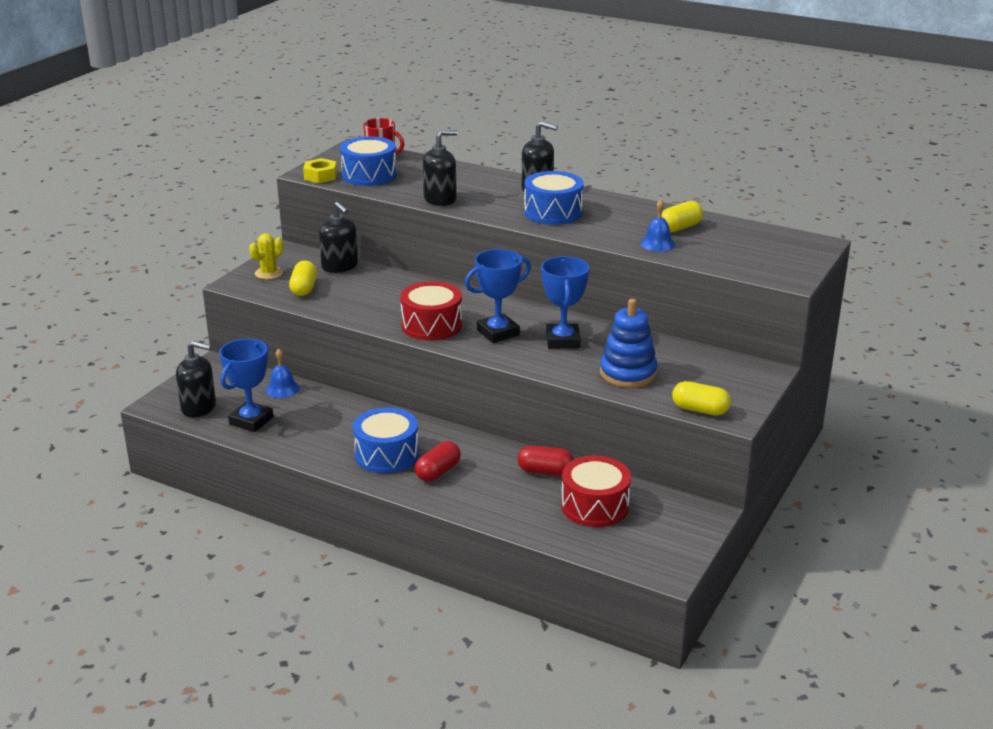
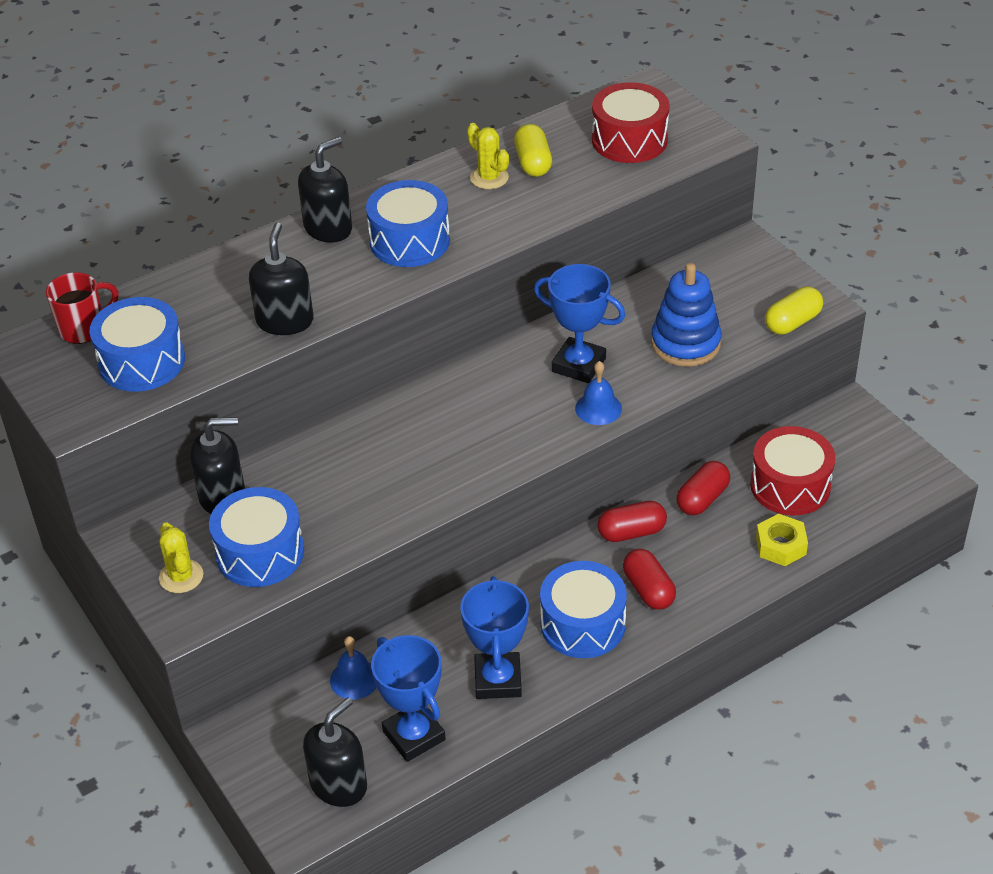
camera: 60 degrees left, 15 degrees up
(304, 288) = (260, 553): yellow capsule -> blue drum
(320, 176) = (98, 410): yellow nut -> yellow nut (781, 545)
(431, 325) = (459, 461): red drum -> red drum (629, 140)
(486, 451) = (631, 532): none -> red capsule
(498, 333) = (521, 410): blue trophy -> blue trophy (498, 680)
(646, 219) = (489, 178): none -> yellow cactus
(657, 244) = (561, 194): blue bell -> blue bell (598, 408)

